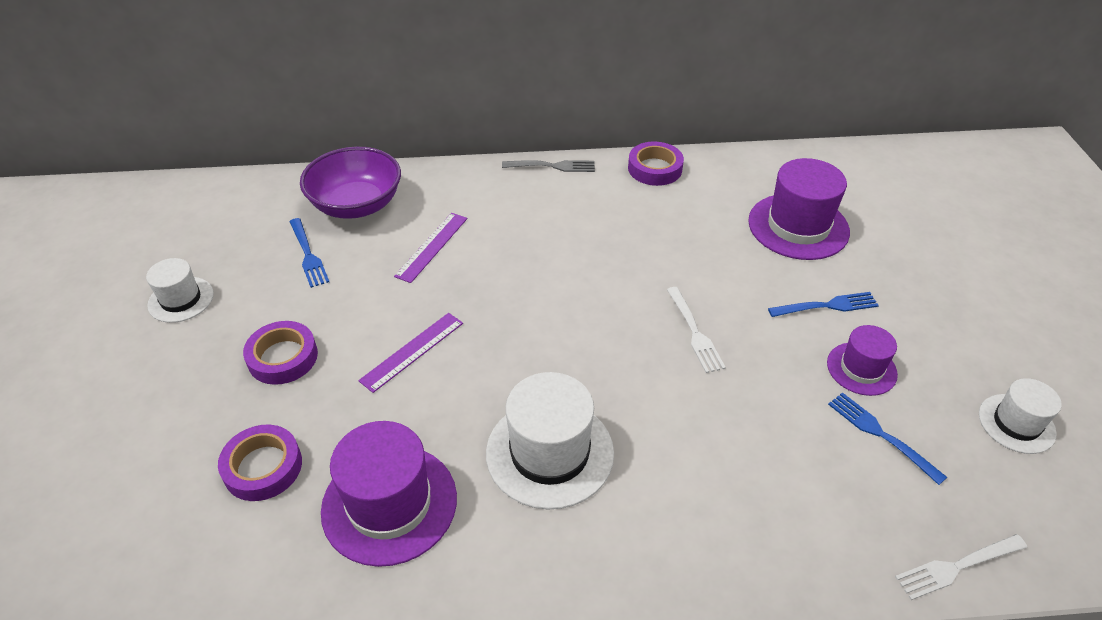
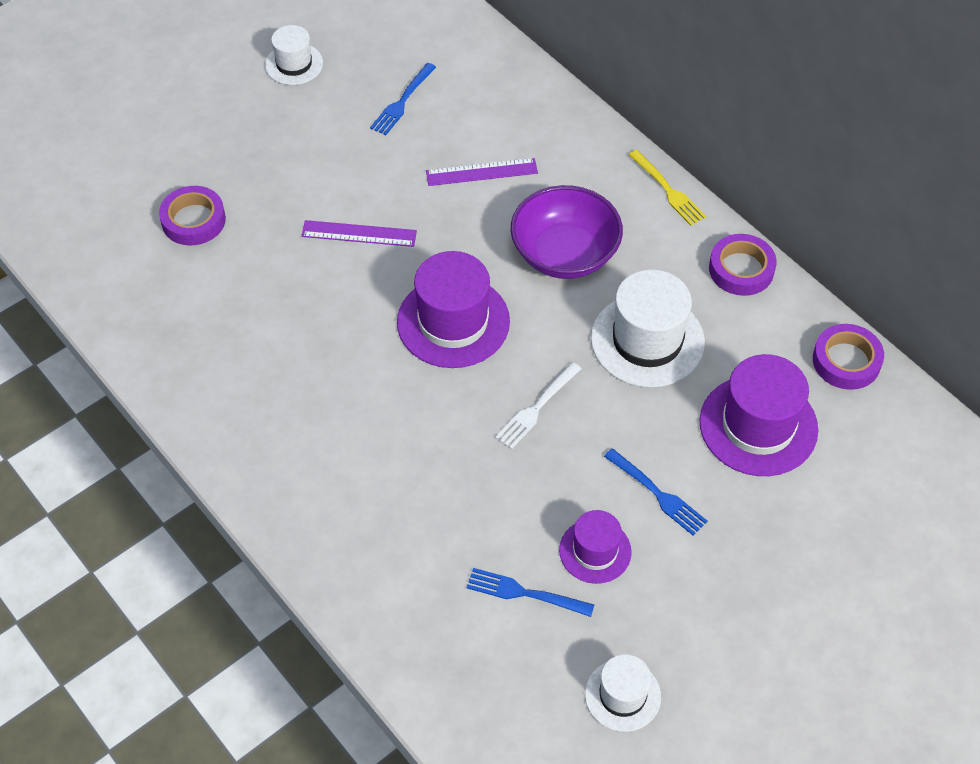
camera: 55 degrees right, 10 degrees up
(283, 357) = (290, 162): purple tape -> purple tape (846, 361)
(357, 205) = (486, 90): purple bowl -> purple bowl (565, 254)
(389, 503) = (218, 309): purple hat -> purple hat (453, 321)
(549, 452) = (331, 376): white hat -> white hat (647, 340)
(552, 166) = (668, 190): grey fork -> yellow fork
(881, 435) = (525, 593): blue fork -> blue fork turned 90 degrees counterclockwise
(957, 566) = (423, 691): white fork -> none

